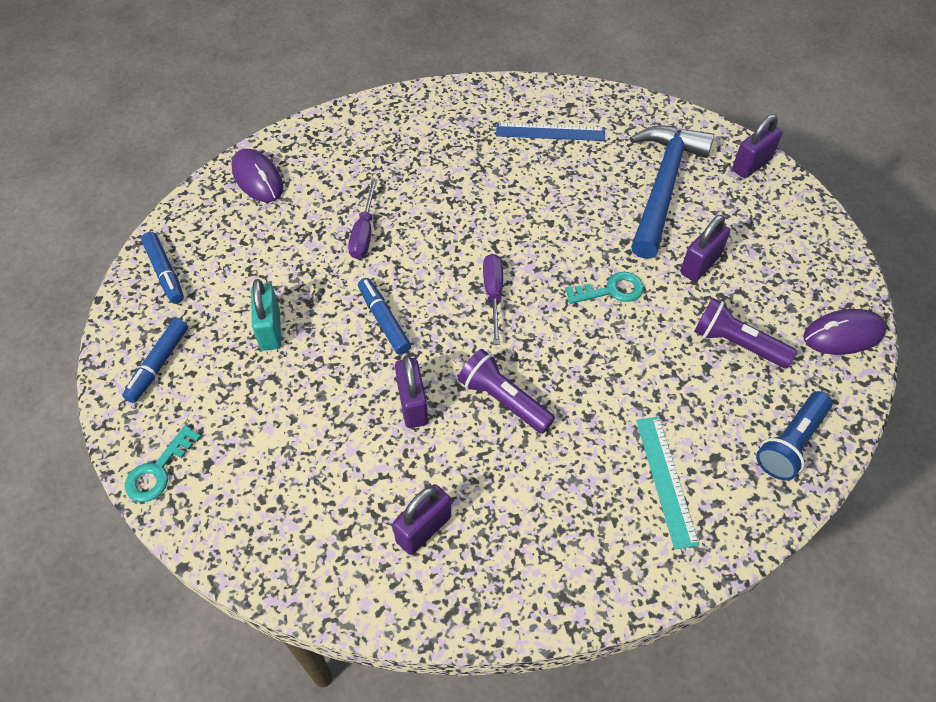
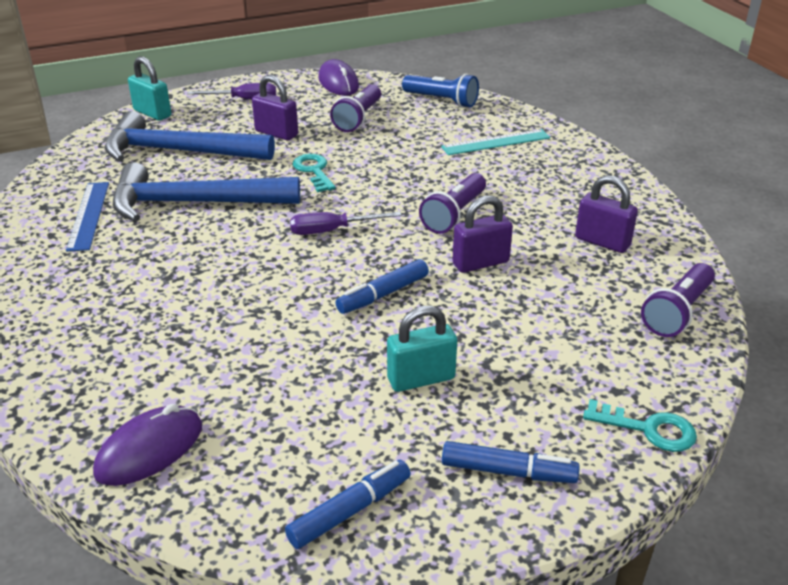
camera: 100 degrees left, 20 degrees down
(288, 556) = (677, 312): none -> purple flashlight
(364, 233) = (253, 328): purple screwdriver -> purple screwdriver (244, 100)
(559, 198) = (194, 203): none -> blue hammer
(751, 165) = (152, 113): purple padlock -> turquoise padlock

